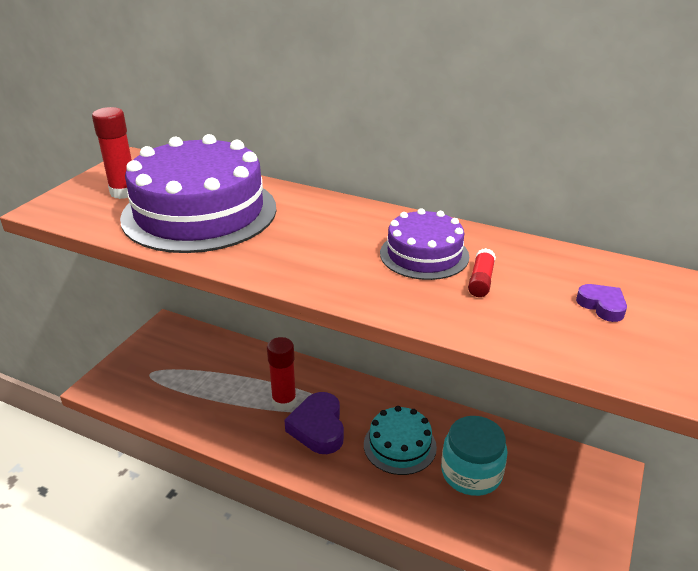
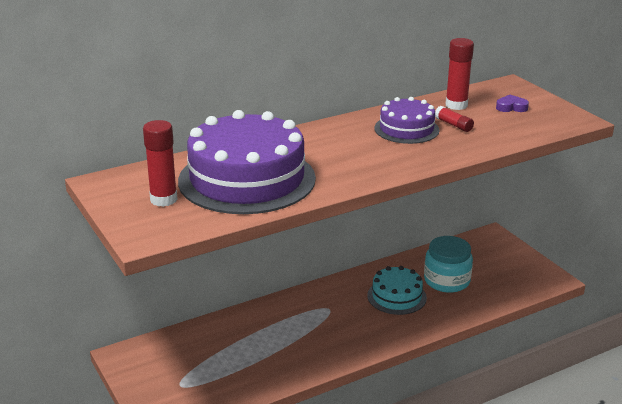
camera: 55 degrees left, 5 degrees down
(284, 402) = (299, 328): red glue stick -> red glue stick (456, 105)
(318, 428) = (343, 323): purple heart -> none

